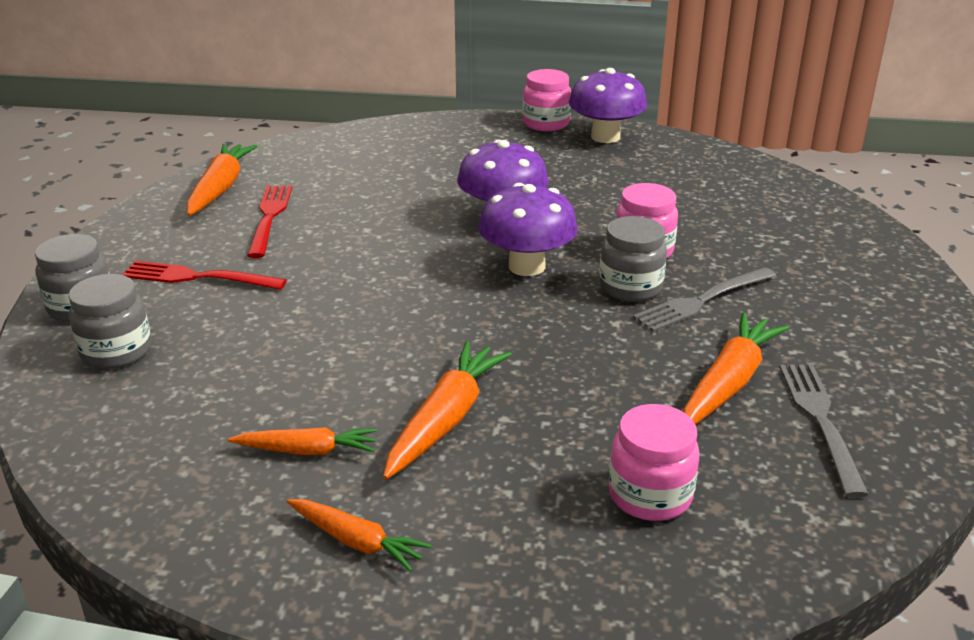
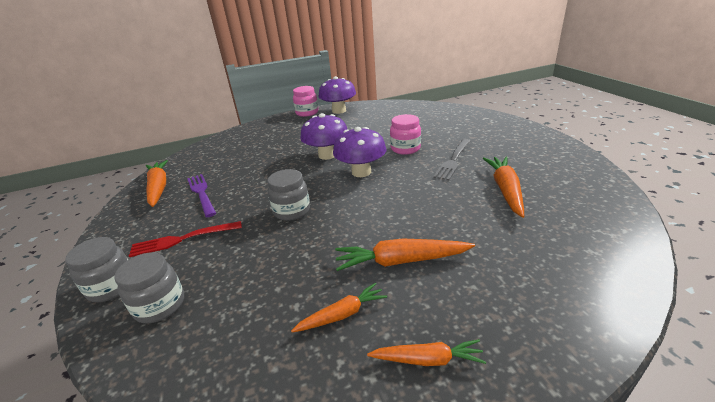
camera: 25 degrees left, 0 degrees up
(269, 217) = (201, 193): red fork -> purple fork
(446, 420) = (401, 261): orange carrot -> orange carrot turned 90 degrees counterclockwise
(630, 287) = (417, 165): grey jar -> grey jar (292, 211)
(650, 495) = (538, 256): pink jar -> none
(820, 421) = (559, 191): grey fork -> none

